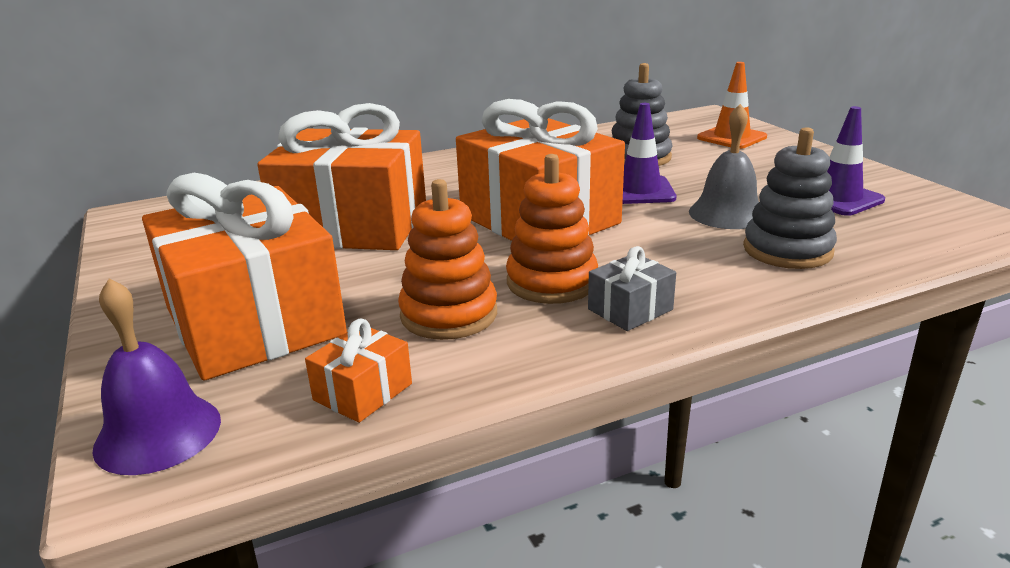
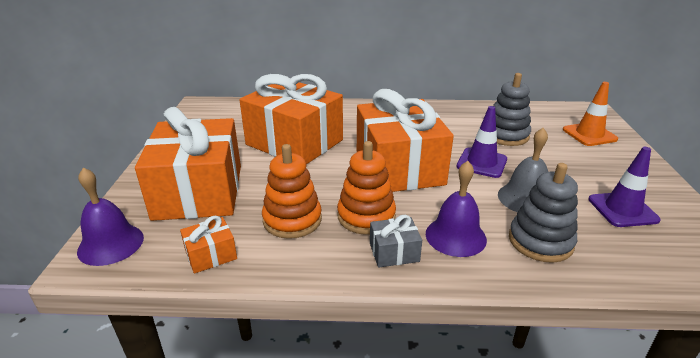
camera: 25 degrees right, 5 degrees up
(688, 271) = (455, 236): none -> purple bell

